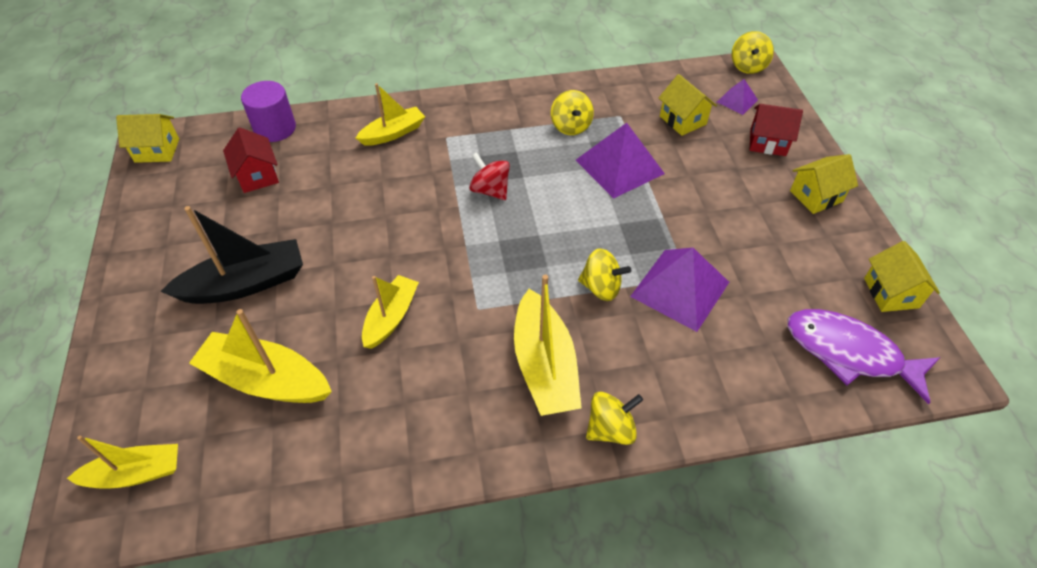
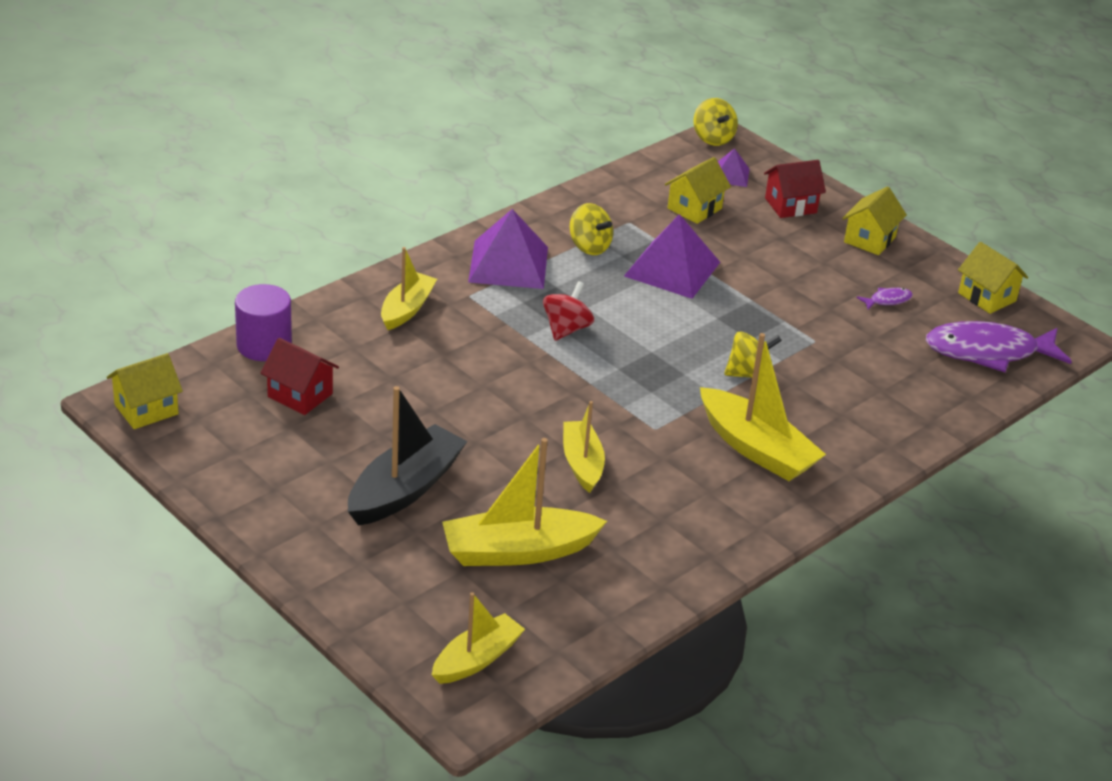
camera: 35 degrees left, 15 degrees down
(490, 190) = (566, 329): red spinning top -> red spinning top turned 105 degrees clockwise
(610, 429) = (851, 471): yellow spinning top -> none
(680, 289) = (817, 352): purple pyramid -> purple pyramid (508, 264)
(683, 120) = (694, 208): yellow house -> yellow house turned 75 degrees counterclockwise
(787, 261) = (887, 300): none -> purple fish

